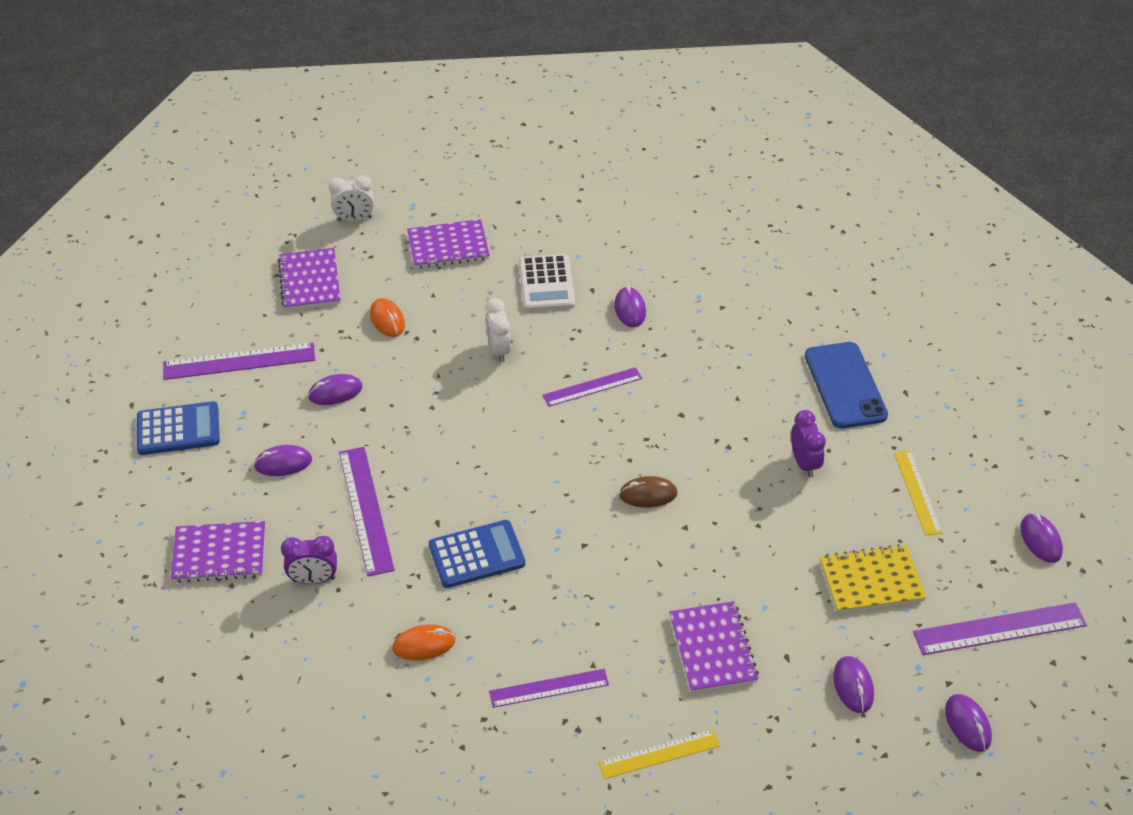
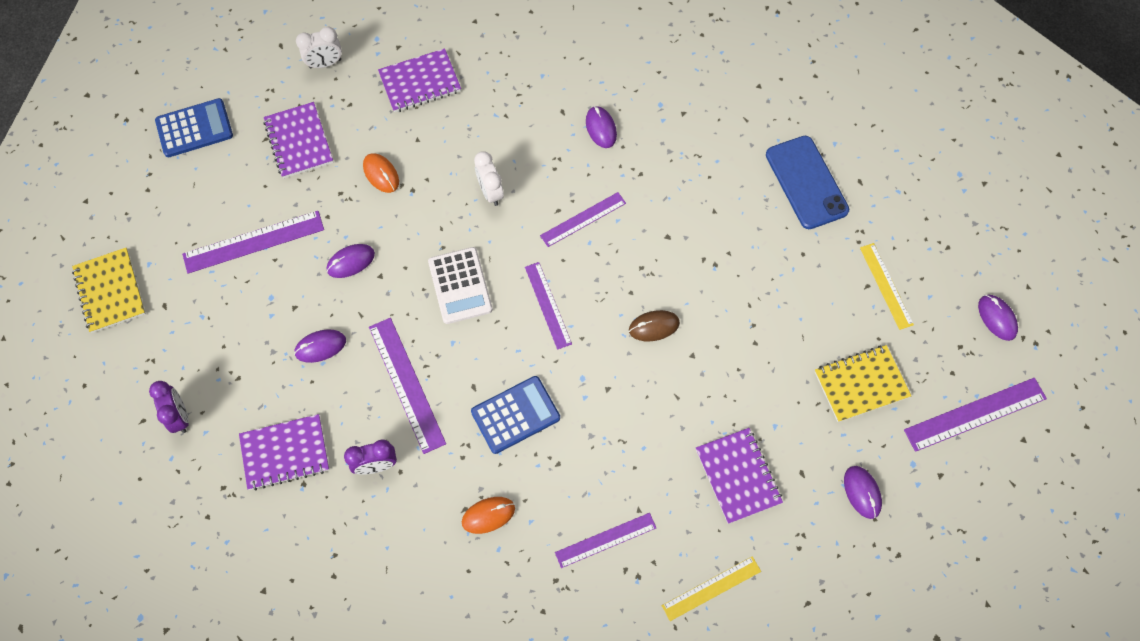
camera: 10 degrees left, 20 degrees up
(80, 385) = (110, 291): none -> yellow notebook
(178, 429) = (215, 326): blue calculator -> blue calculator (194, 128)
(536, 459) = (548, 305): none -> purple ruler
(546, 284) = (519, 111): white calculator -> white calculator (460, 286)
(804, 463) = (784, 271): purple clock -> purple clock (180, 416)
(967, 724) = (962, 513): purple mouse -> none

